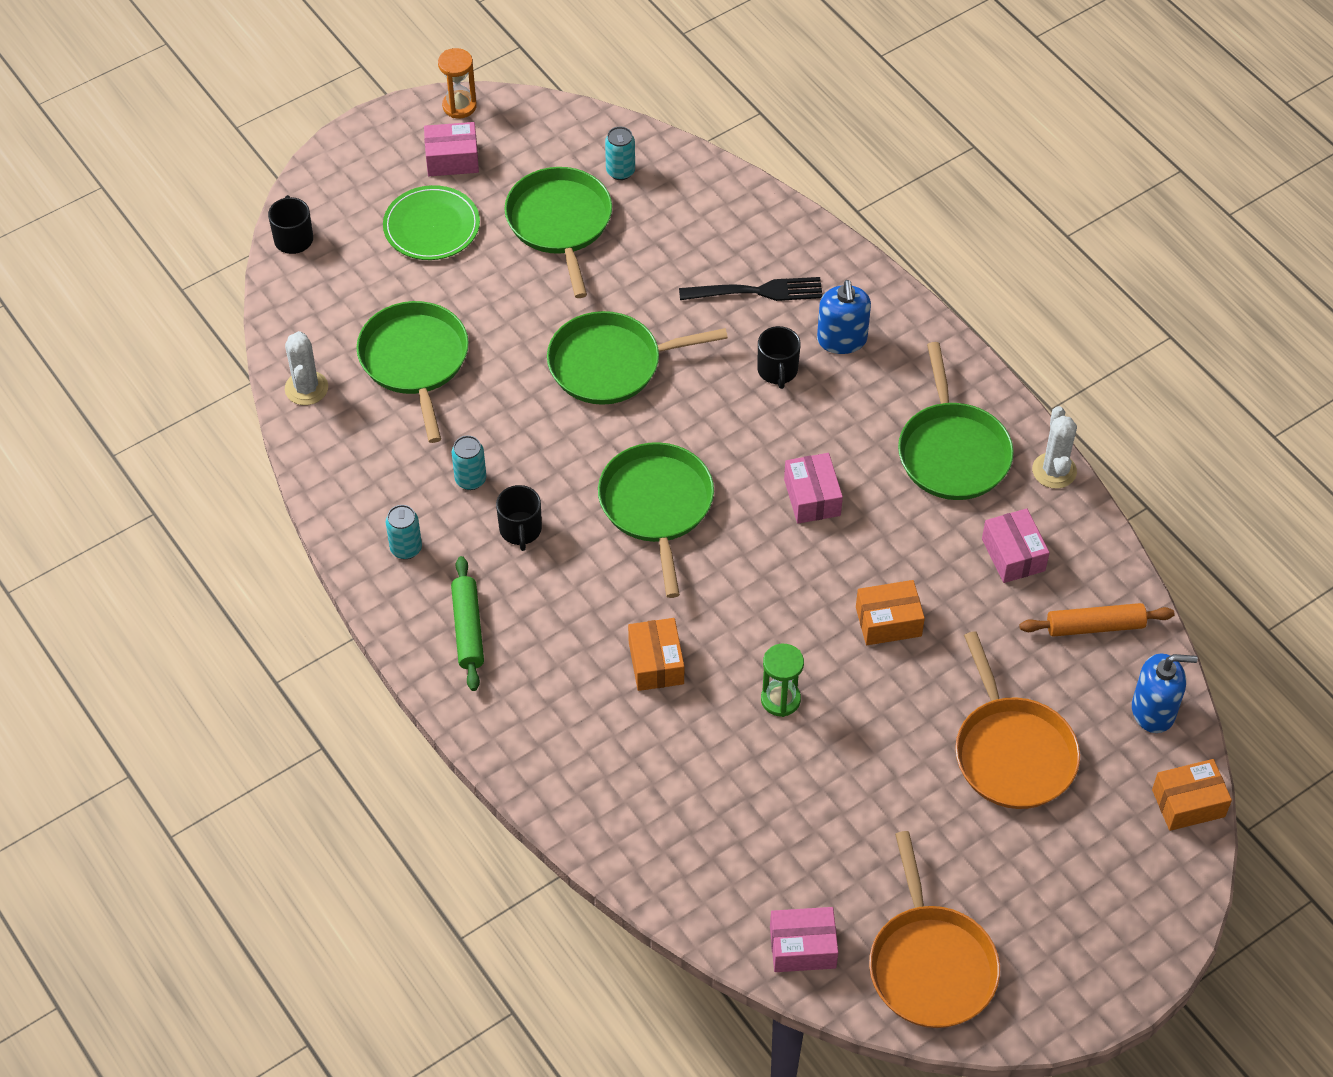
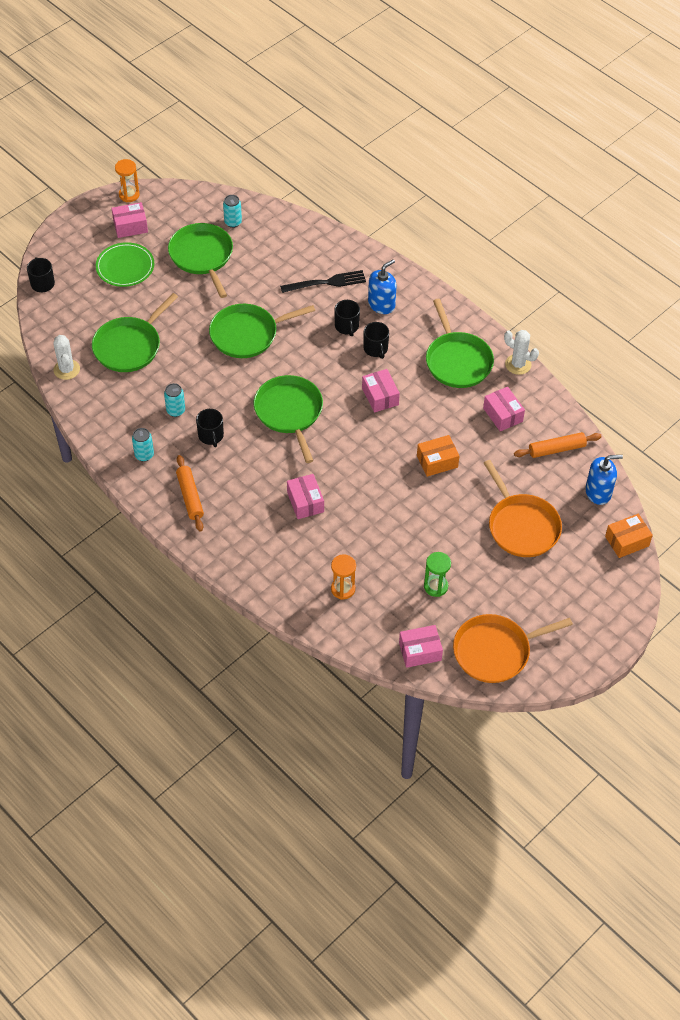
camera: 10 degrees left, 0 degrees up
(415, 361) = (129, 346): green pan -> green pan turned 120 degrees counterclockwise
(468, 629) = (190, 496): green rolling pin -> orange rolling pin
(656, 663) = (305, 502): orange box -> pink box
(692, 821) = (343, 589): none -> orange hourglass
(780, 699) = (382, 513): green hourglass -> green hourglass (435, 586)
(819, 414) = (375, 349): none -> black mug
(842, 339) = (381, 304): blue soap dispenser -> blue soap dispenser turned 120 degrees counterclockwise
(930, 965) = (495, 651): orange pan -> orange pan turned 90 degrees clockwise
(1054, 471) = (518, 364): white cactus -> white cactus turned 45 degrees counterclockwise

